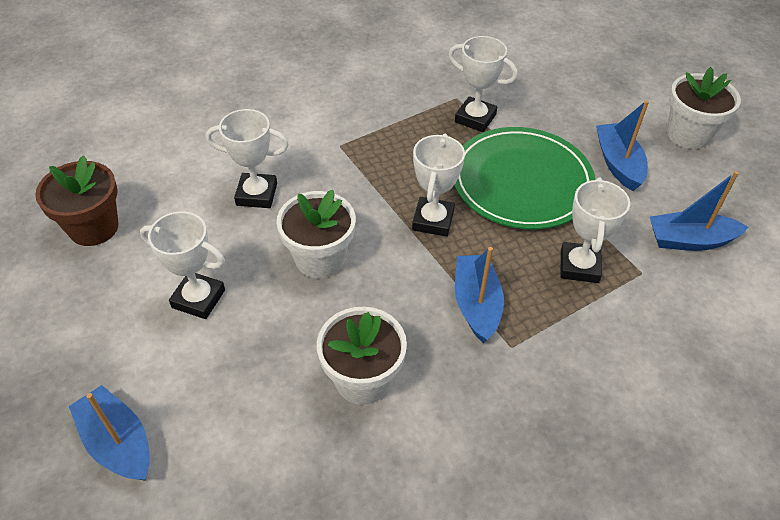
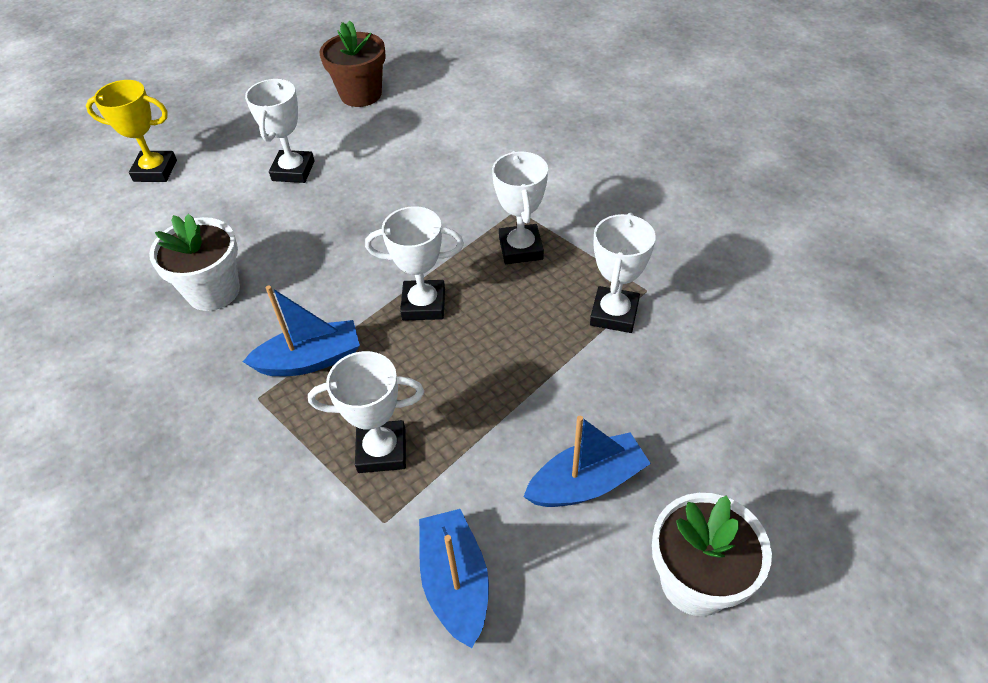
camera: 80 degrees right, 0 degrees up
(118, 442) = (155, 171): blue boat -> yellow trophy
(257, 194) = (425, 171): white trophy -> white trophy (521, 248)
(320, 259) = (351, 232): white flower pot -> none
(521, 182) = (512, 376): green plate -> none

